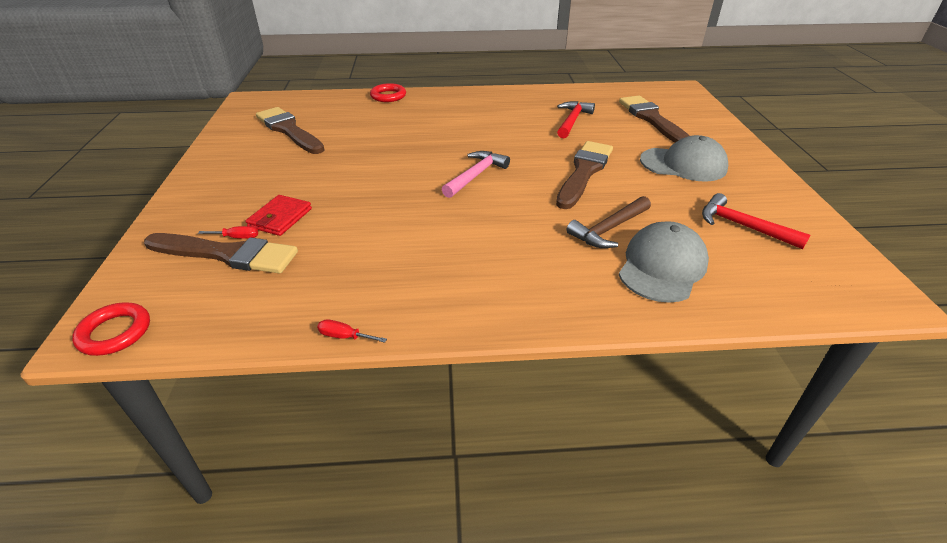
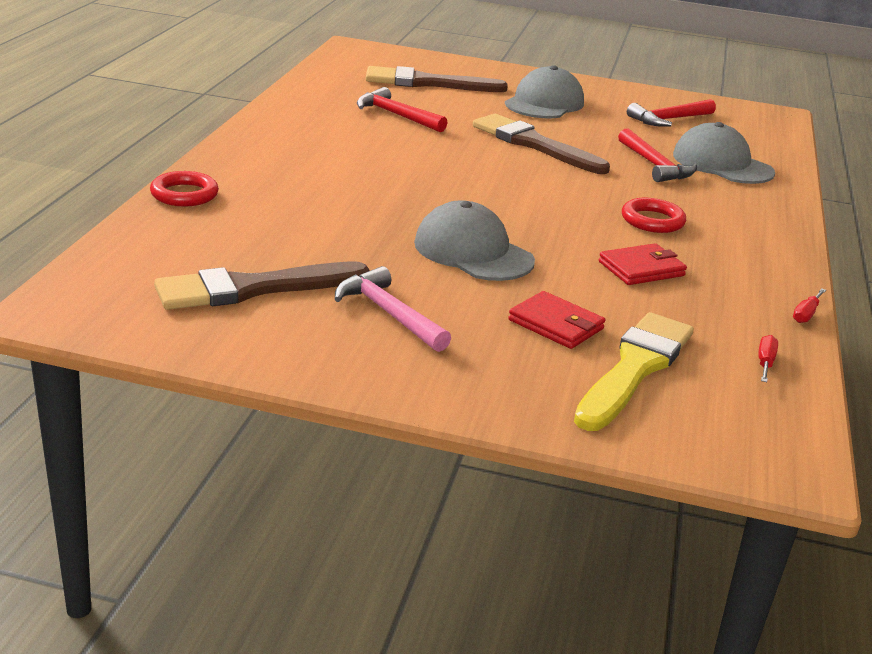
camera: 75 degrees left, 10 degrees down
(115, 332) = (788, 451): red ring -> red ring (652, 221)
(227, 254) = (634, 368): brown brush -> yellow brush
(237, 237) = (595, 359): red screwdriver -> red screwdriver (765, 362)
(371, 177) = (473, 252): none -> grey cap
(386, 242) = (641, 269): none -> red wallet
(475, 175) = (508, 194): pink hammer -> pink hammer (389, 313)
(609, 229) = (654, 165): brown hammer -> red hammer

